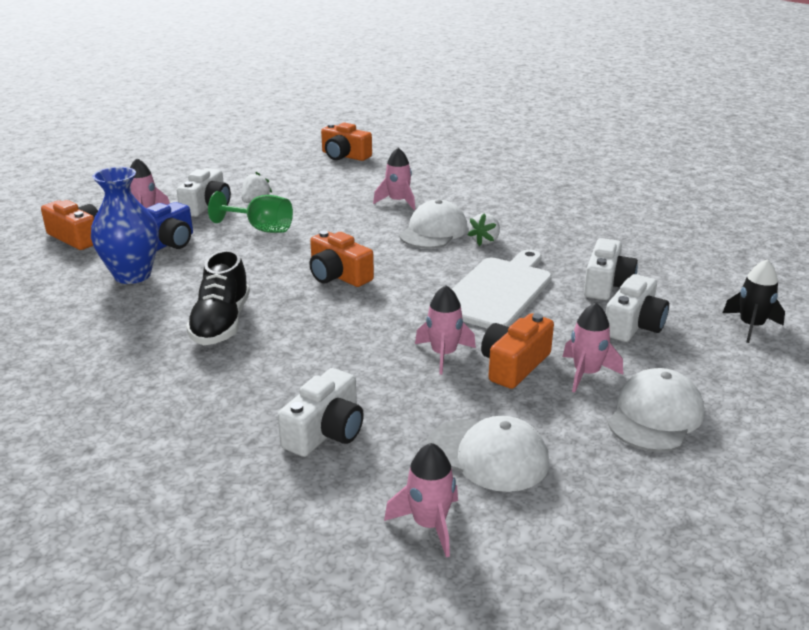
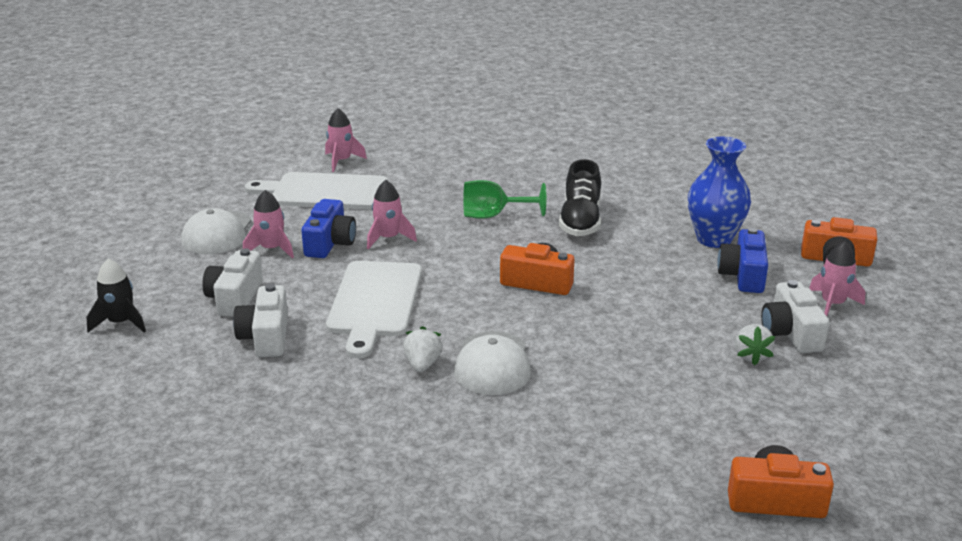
camera: 155 degrees right, 0 degrees up
(221, 323) = (580, 221): black shoe -> black shoe turned 150 degrees counterclockwise
(261, 229) = (683, 317): green goblet -> green goblet (493, 215)
(326, 432) = (431, 182): white camera -> none
(398, 202) = (580, 406): pink rocket -> none
(488, 455) = (324, 192): white cap -> white cutting board
(514, 365) = (330, 243): orange camera -> blue camera

